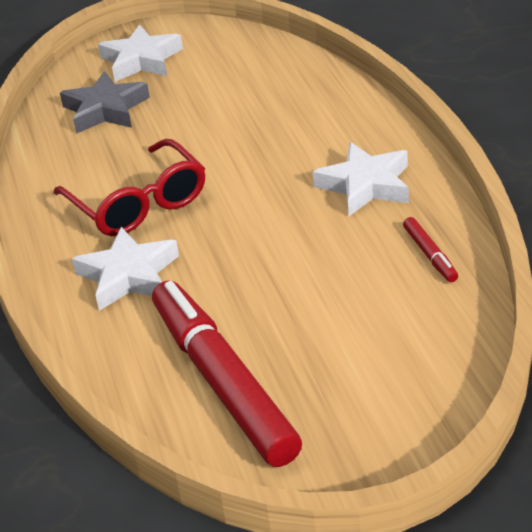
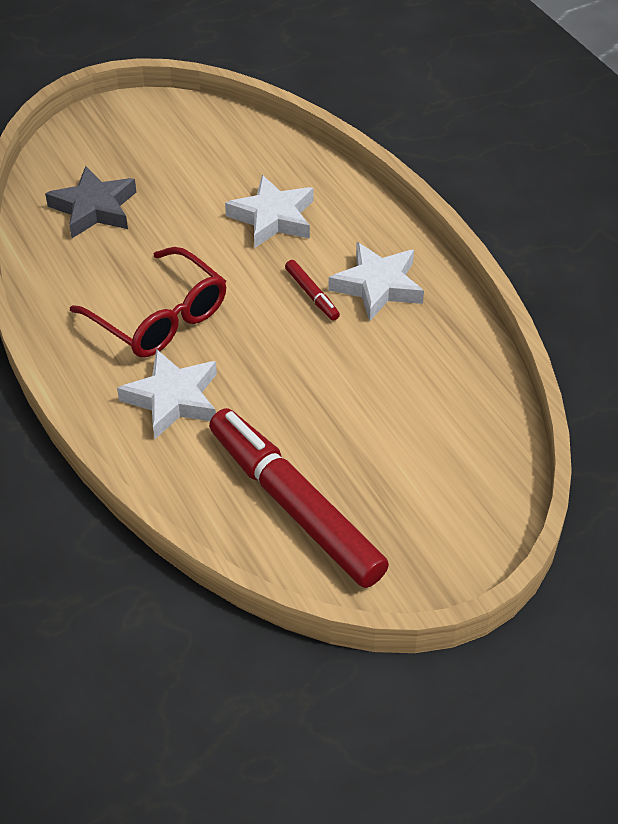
camera: 15 degrees left, 10 degrees up
(141, 60) = (115, 146): white star -> white star (273, 218)
(430, 255) = (454, 359): red marker -> red marker (312, 295)

